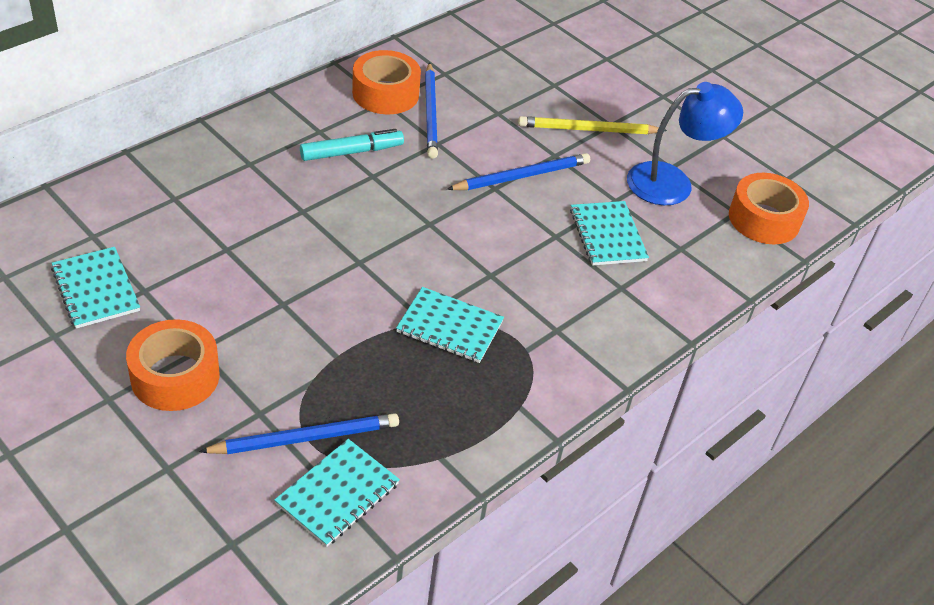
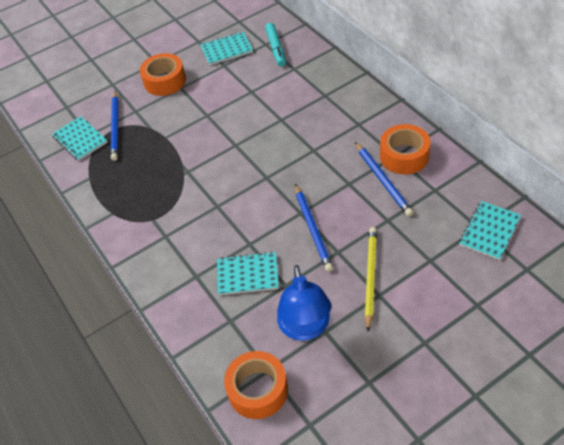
camera: 110 degrees right, 5 degrees up
(352, 152) = (337, 139): turquoise marker -> turquoise marker (276, 48)
(431, 113) = (383, 180): blue pencil -> blue pencil turned 120 degrees counterclockwise
(449, 327) = (177, 184): turquoise notebook -> turquoise notebook (489, 231)

